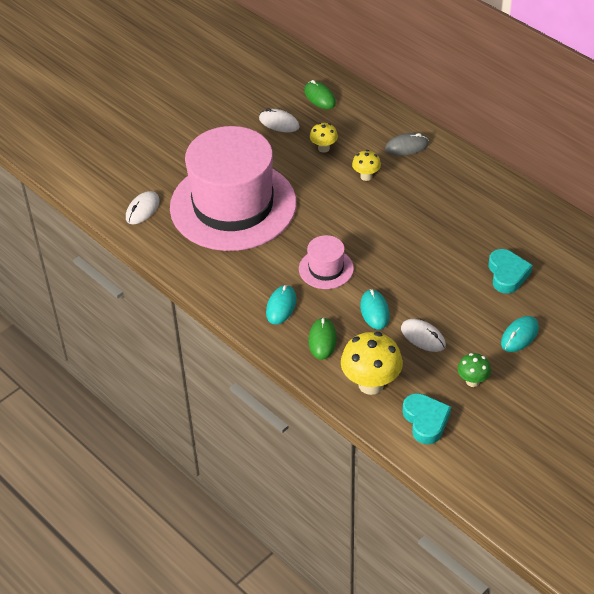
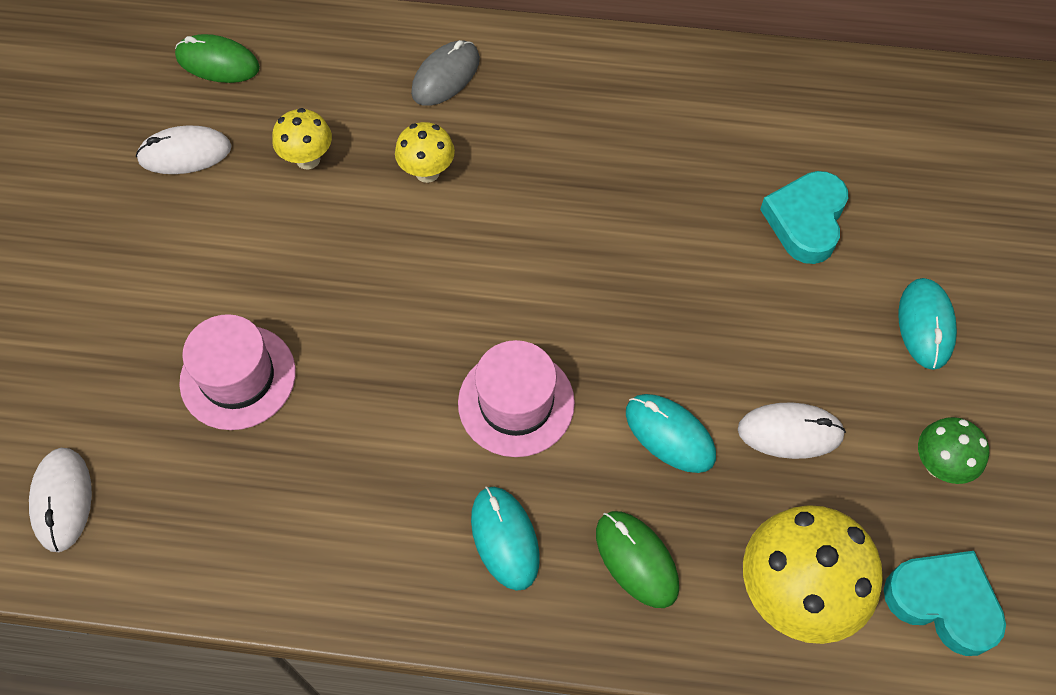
camera: 40 degrees left, 15 degrees up
(233, 205) = (238, 377): pink hat -> pink hat, size x0.41
(507, 274) = (806, 221): turquoise heart -> turquoise heart turned 120 degrees counterclockwise

